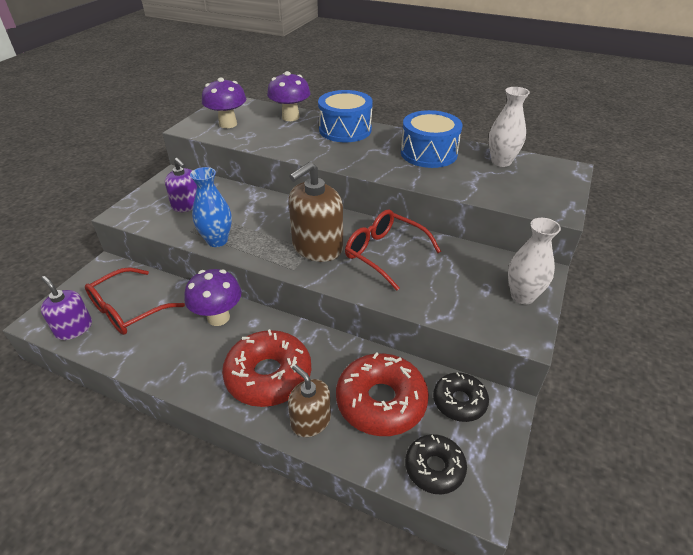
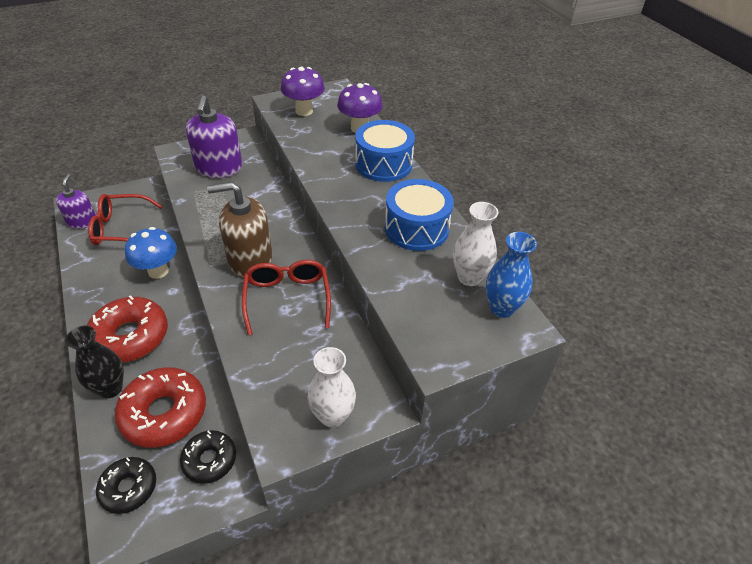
camera: 40 degrees right, 5 degrees up
(187, 205) = (219, 168): purple soap dispenser -> purple soap dispenser, size x1.63
(217, 240) = (198, 210): blue vase -> blue vase (501, 308)
(218, 317) = (158, 271): purple mushroom -> blue mushroom
(310, 421) = (110, 388): brown soap dispenser -> black vase

